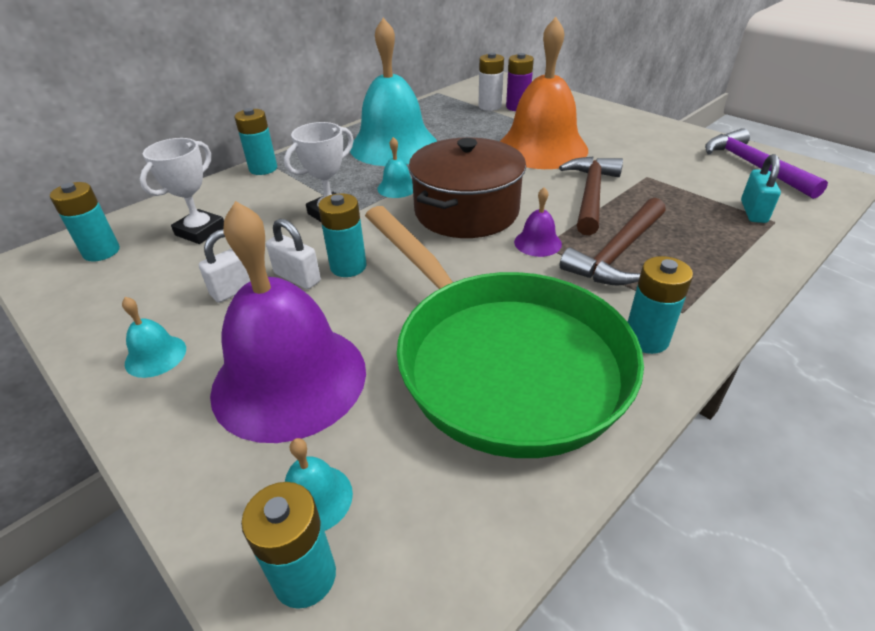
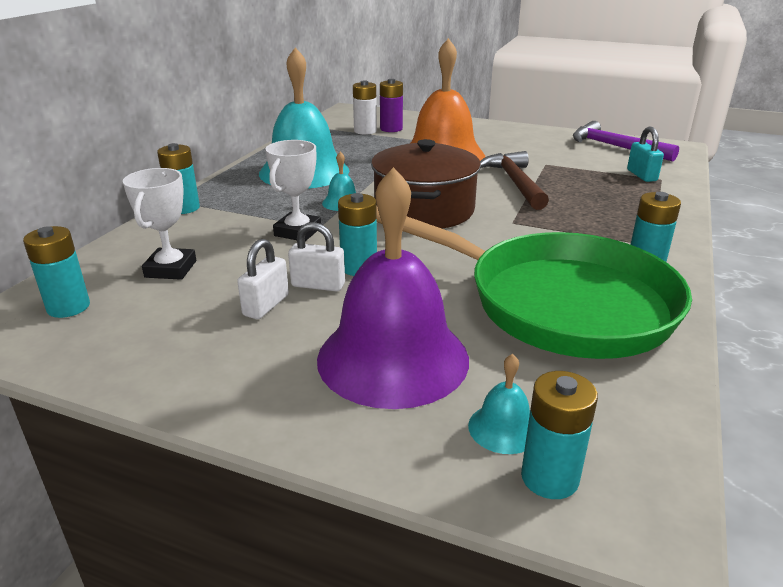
camera: 25 degrees left, 10 degrees down
(155, 356) = (237, 374): turquoise bell -> none
(537, 243) = (506, 221): purple bell -> none
(618, 253) = (573, 217): brown hammer -> none

